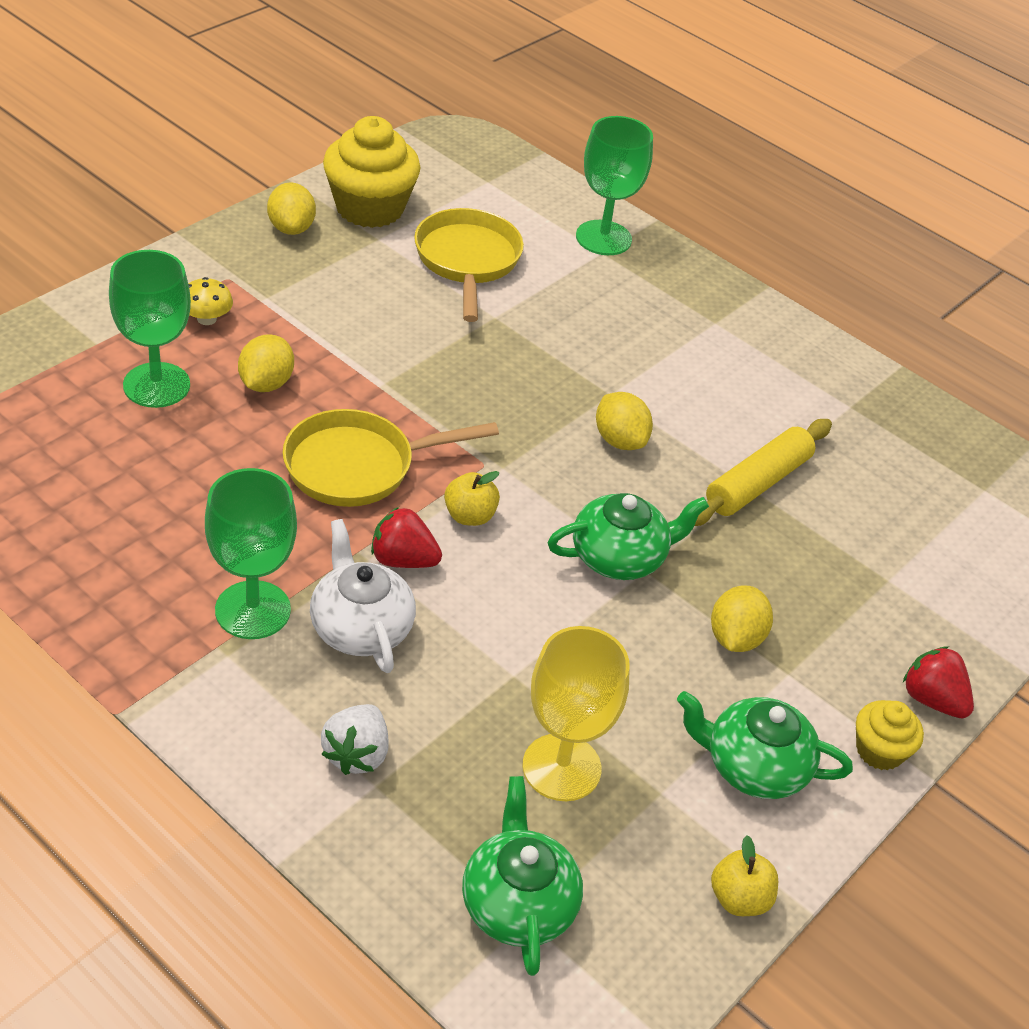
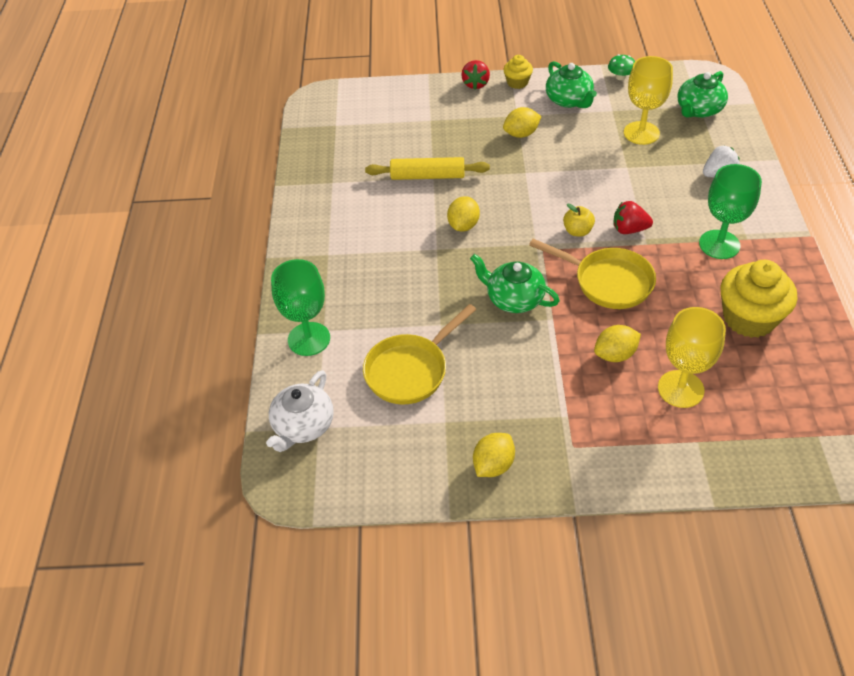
camera: 125 degrees left, 5 degrees up
(156, 385) = (680, 389): green goblet -> yellow goblet
(206, 319) = (613, 420): yellow mushroom -> none
(360, 627) = (675, 214): white teapot -> white teapot (303, 426)
(369, 208) = (422, 452): yellow cupcake -> yellow cupcake (749, 318)
(403, 560) = (629, 229): red strawberry -> red strawberry turned 120 degrees clockwise
(620, 557) = (530, 182): green teapot -> green teapot (514, 299)
(739, 898) = (620, 77): yellow apple -> green mushroom

